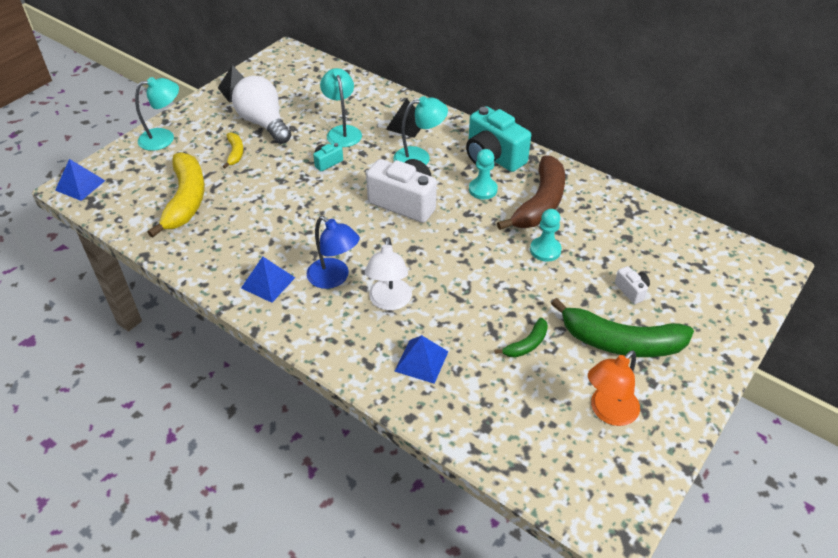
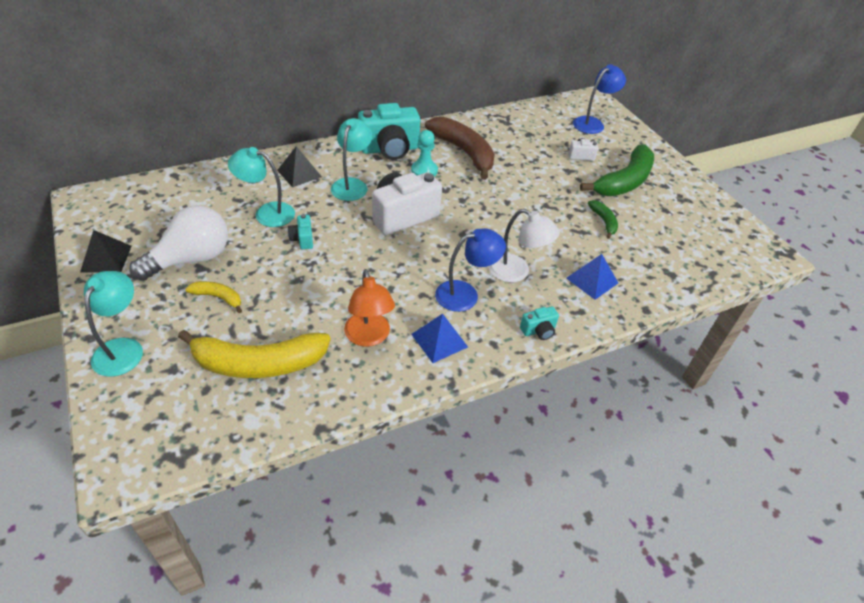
camera: 65 degrees left, 0 degrees up
(80, 185) = (127, 461): blue pyramid -> none
(186, 200) = (258, 363): yellow banana -> yellow banana turned 150 degrees clockwise
(264, 123) = (191, 259): white light bulb -> white light bulb turned 150 degrees clockwise
(322, 342) = (538, 330): none -> turquoise camera
(545, 250) = (515, 172): turquoise pawn -> none
(608, 412) = (681, 214): orange lamp -> orange lamp (369, 337)
(713, 281) = (592, 123): none -> blue lamp

